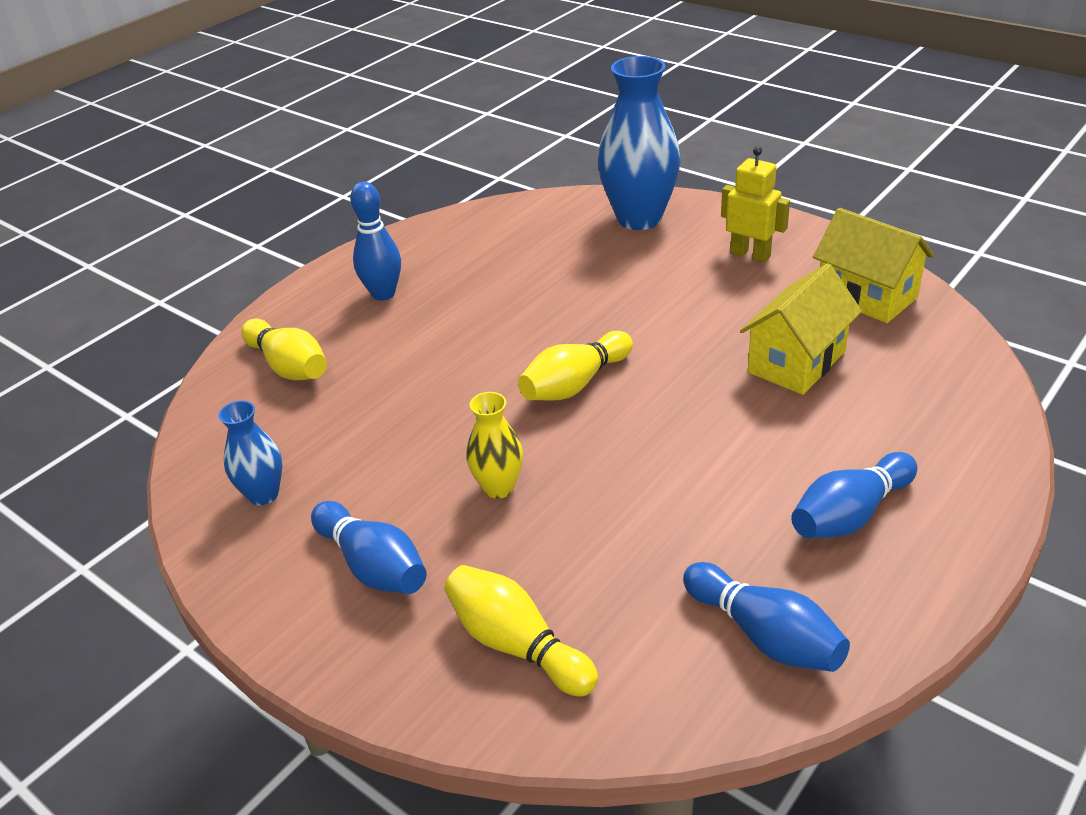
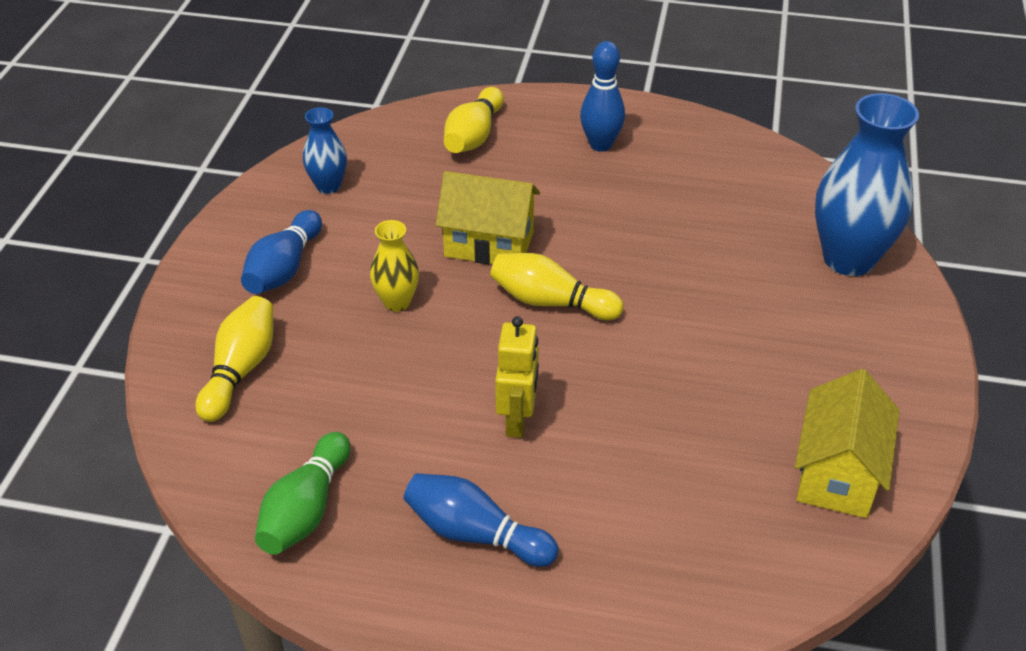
camera: 60 degrees right, 5 degrees up
(750, 255) = (846, 361): yellow robot -> yellow robot (517, 420)
(764, 635) = (306, 509): blue bowling pin -> green bowling pin
(796, 362) = (680, 443): yellow house -> yellow house (489, 244)

